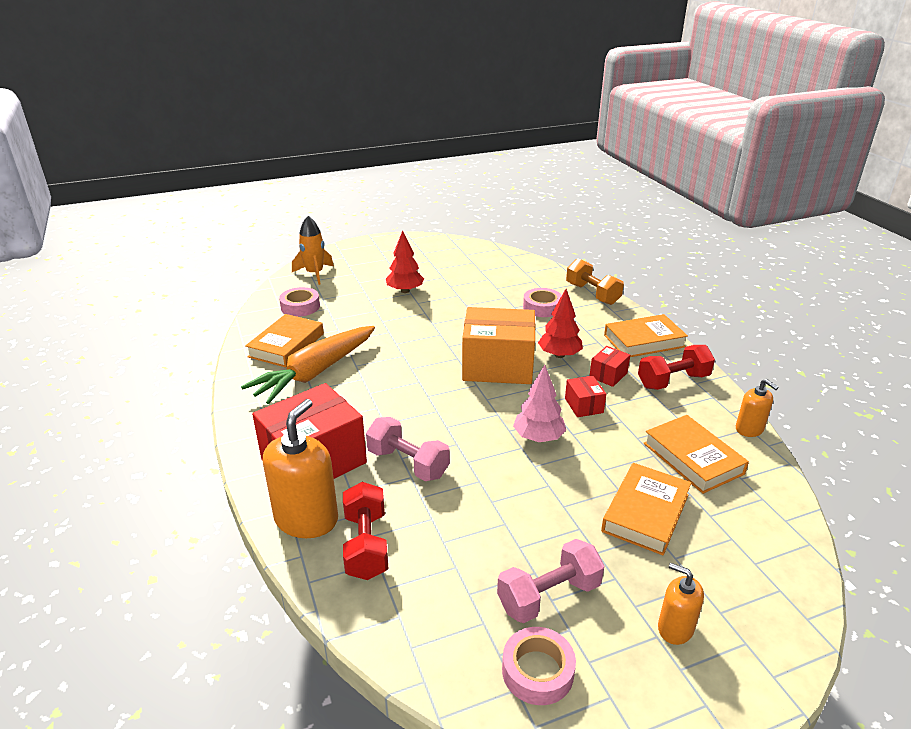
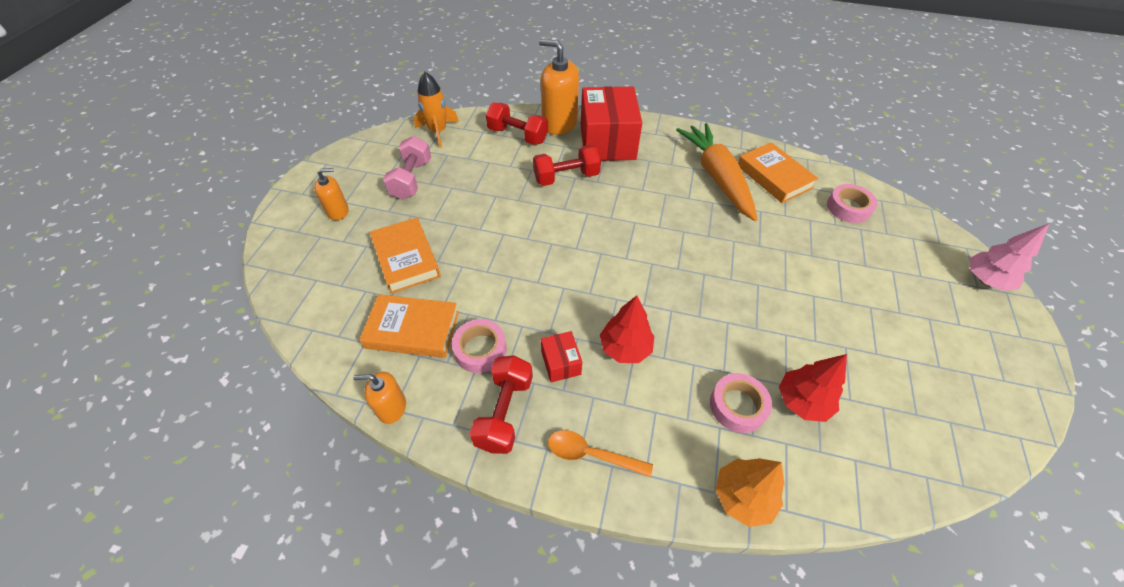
camera: 125 degrees right, 20 degrees up
(306, 519) = (559, 123): orange soap dispenser -> orange soap dispenser turned 150 degrees clockwise
(315, 274) = (931, 244): orange rocket -> orange rocket (438, 132)
(405, 291) = (850, 298): red tree -> red tree (802, 401)
(408, 463) = (566, 177): pink dumbbell -> red dumbbell
(498, 366) = (643, 288): orange box -> none
(537, 671) = (385, 153): pink tape -> pink tape (480, 349)
(538, 437) = (528, 254): pink tree -> pink tree (985, 280)
(583, 405) = (536, 309): red box -> none
(592, 294) = (742, 497): orange dumbbell -> orange tree
(644, 341) = (591, 454): orange book -> orange spoon

